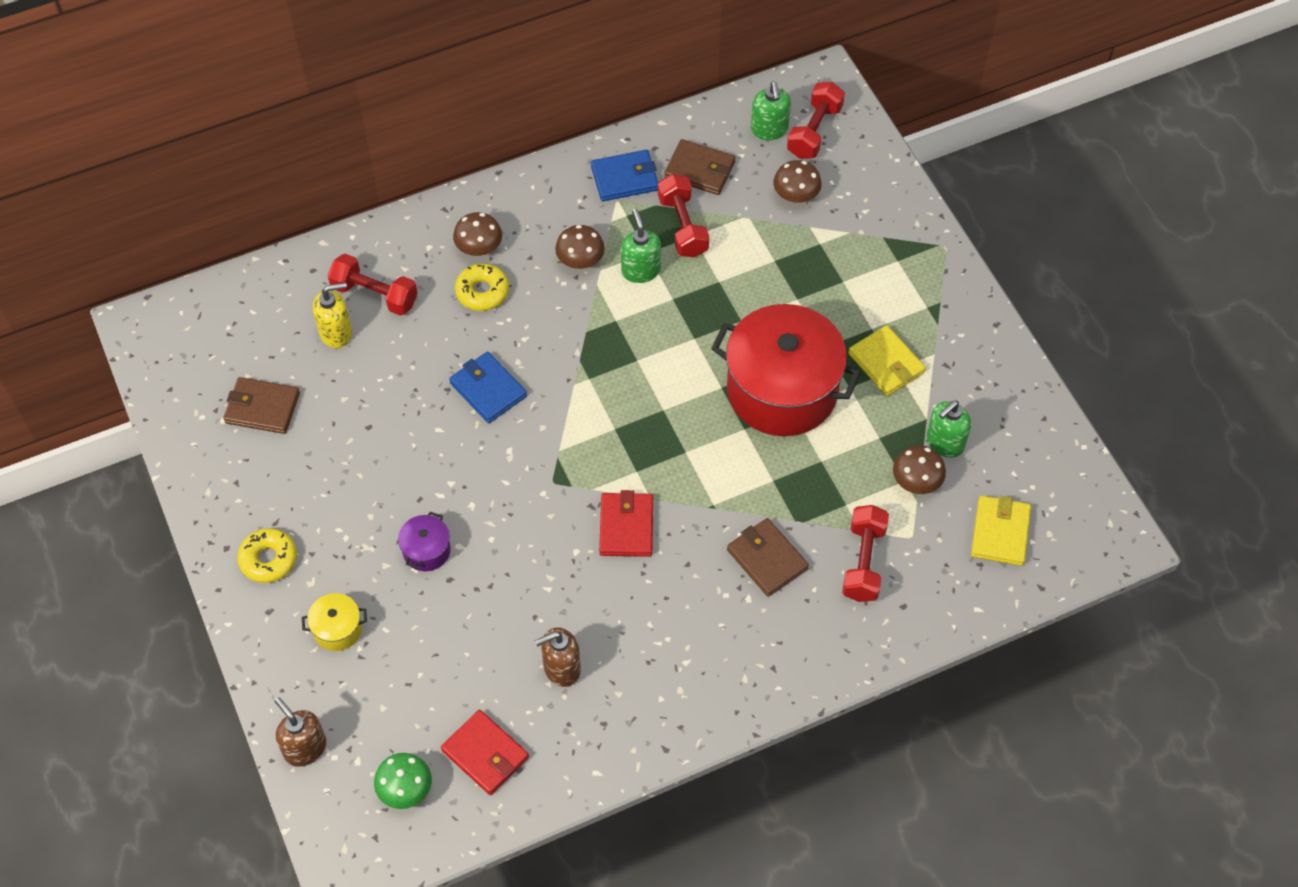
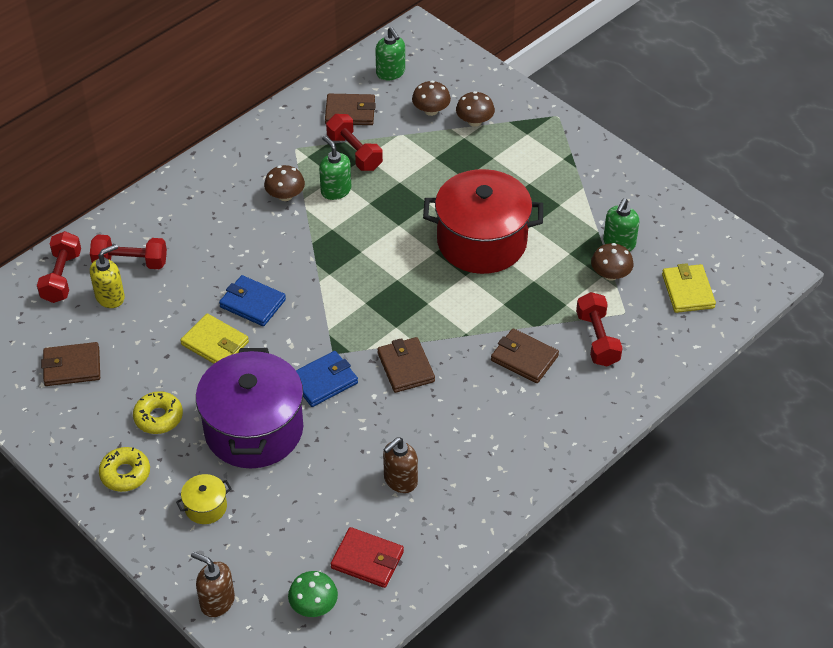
camera: 20 degrees left, 10 degrees down
(426, 550) = (254, 429): purple pot -> purple pot, size x2.43
(479, 247) = (200, 207): brown mushroom -> brown mushroom (474, 121)
(482, 292) = (217, 237): yellow donut -> yellow donut (158, 417)
(624, 178) = (294, 132): blue wallet -> blue wallet (323, 381)
(626, 527) = (405, 367): red wallet -> brown wallet
(814, 131) = (425, 65): red dumbbell -> red dumbbell (62, 277)
(886, 363) = (551, 203): yellow wallet -> yellow wallet (215, 343)

